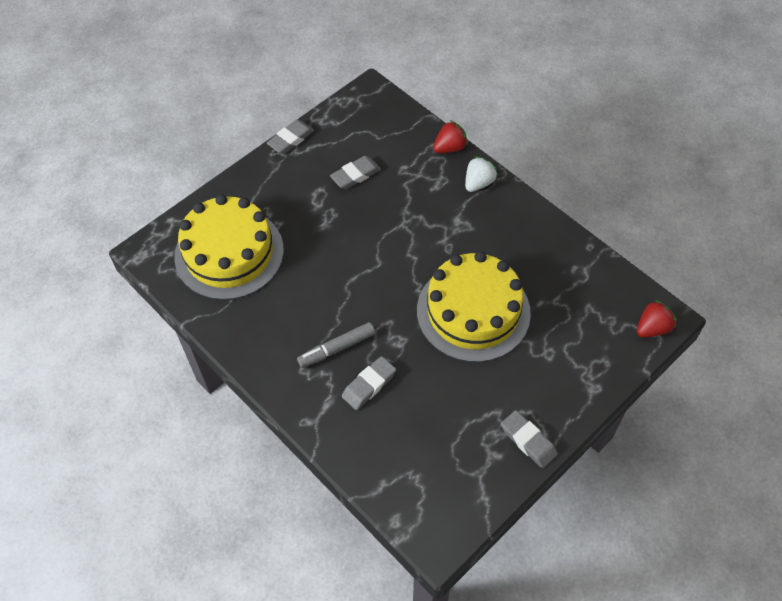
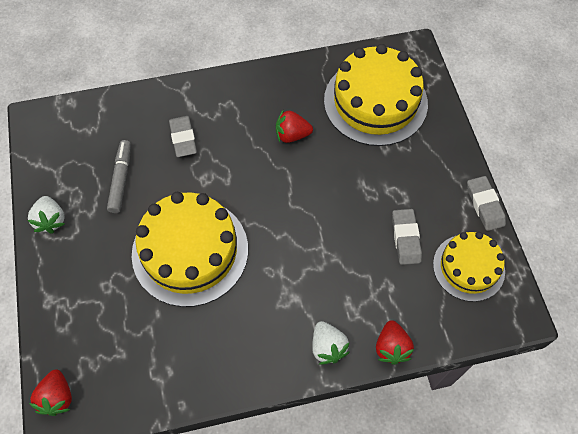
camera: 120 degrees right, 5 degrees up
(307, 299) = (292, 135): none -> red strawberry
(337, 348) = (231, 133): grey marker -> grey marker (121, 179)
(353, 129) = (468, 267): none -> yellow cake
(528, 441) = (51, 220): grey eraser -> white strawberry

